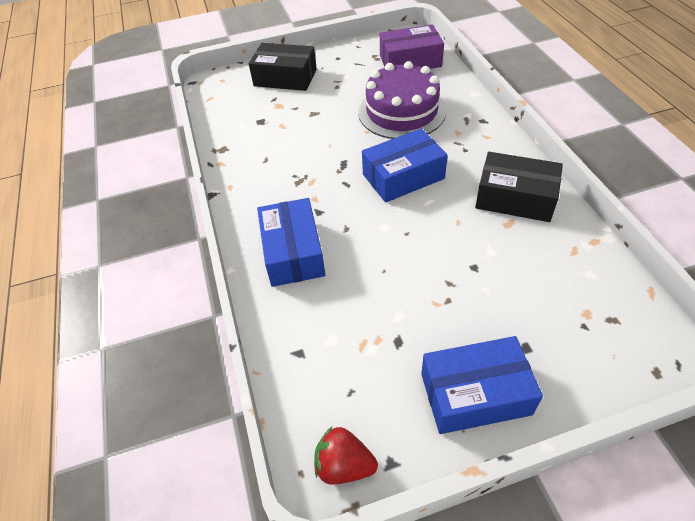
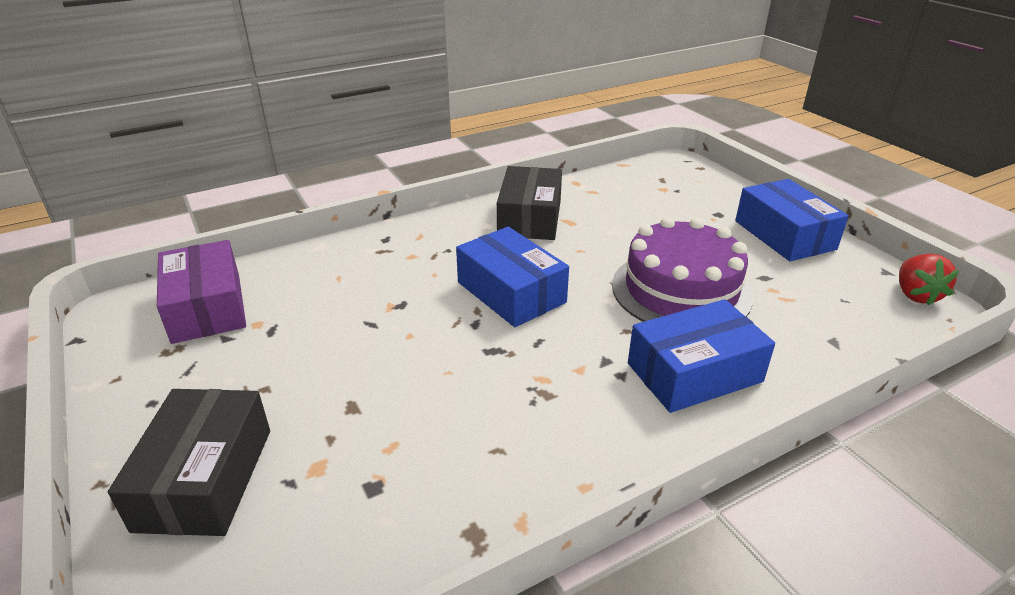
camera: 105 degrees left, 15 degrees down
(401, 111) = (358, 305): purple cake -> purple cake (681, 290)

